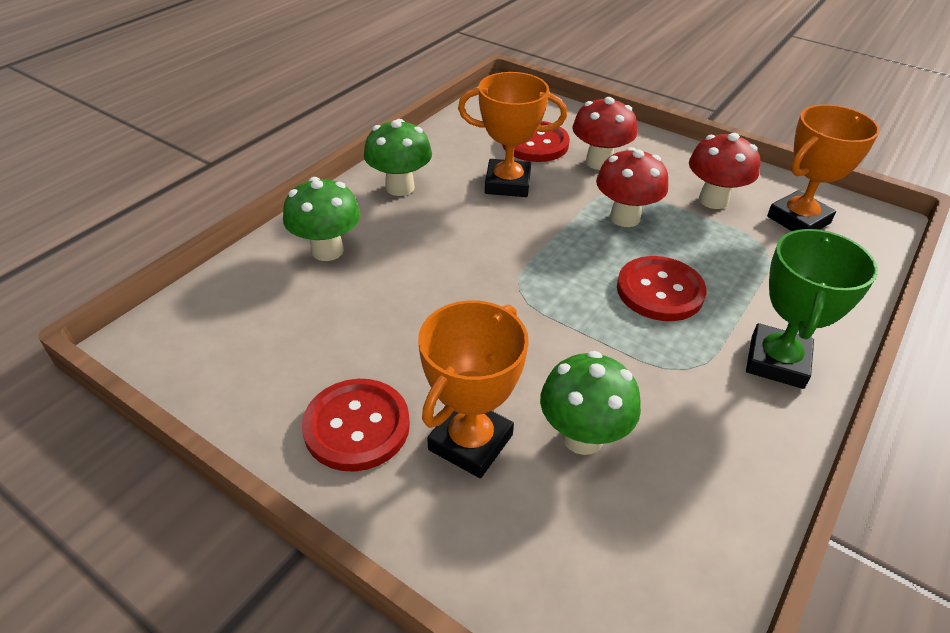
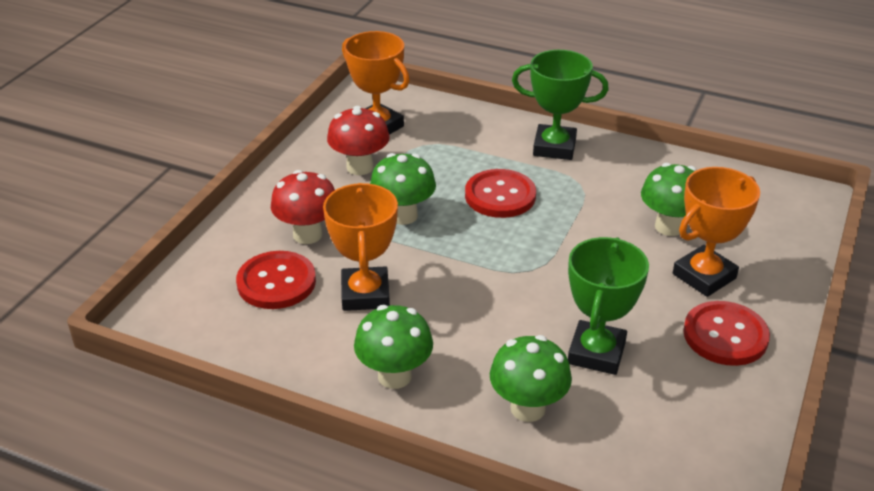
camera: 100 degrees left, 5 degrees down
(375, 309) = (596, 353): none -> green trophy
(470, 442) = (704, 276): orange trophy -> orange trophy turned 60 degrees counterclockwise
(625, 218) = (403, 215): red mushroom -> green mushroom

